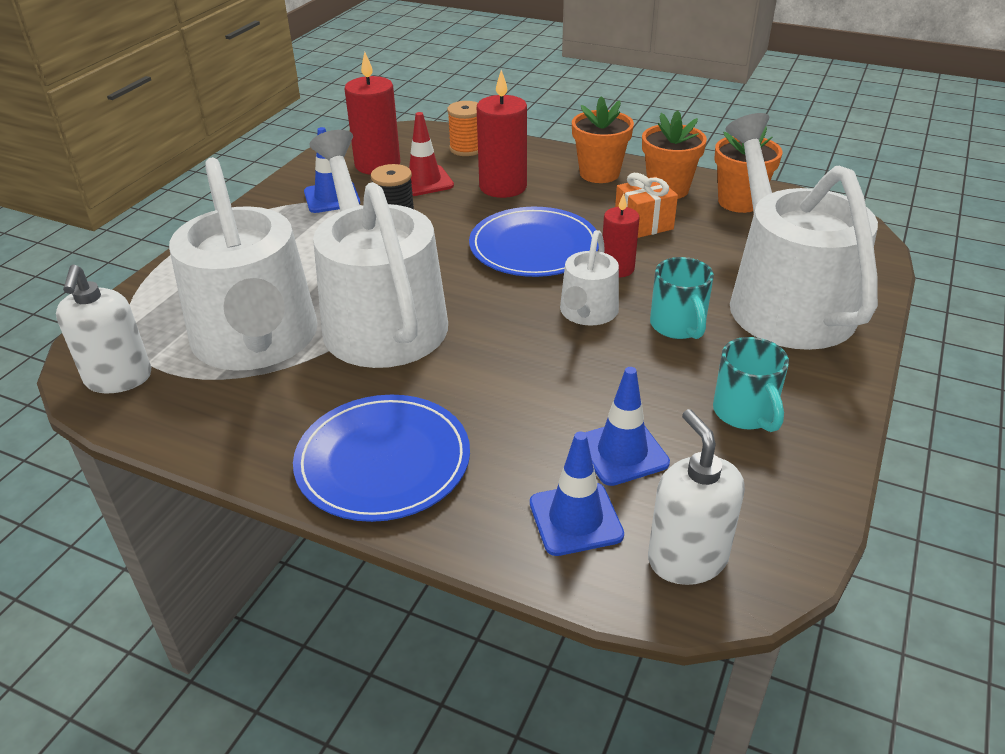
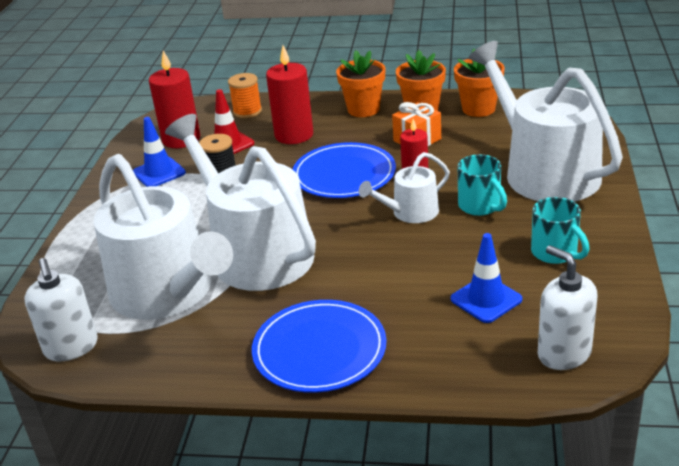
camera: 15 degrees left, 5 degrees down
(575, 519) = (477, 350): blue traffic cone -> none
(587, 313) = (410, 212): white watering can -> white watering can turned 60 degrees clockwise

